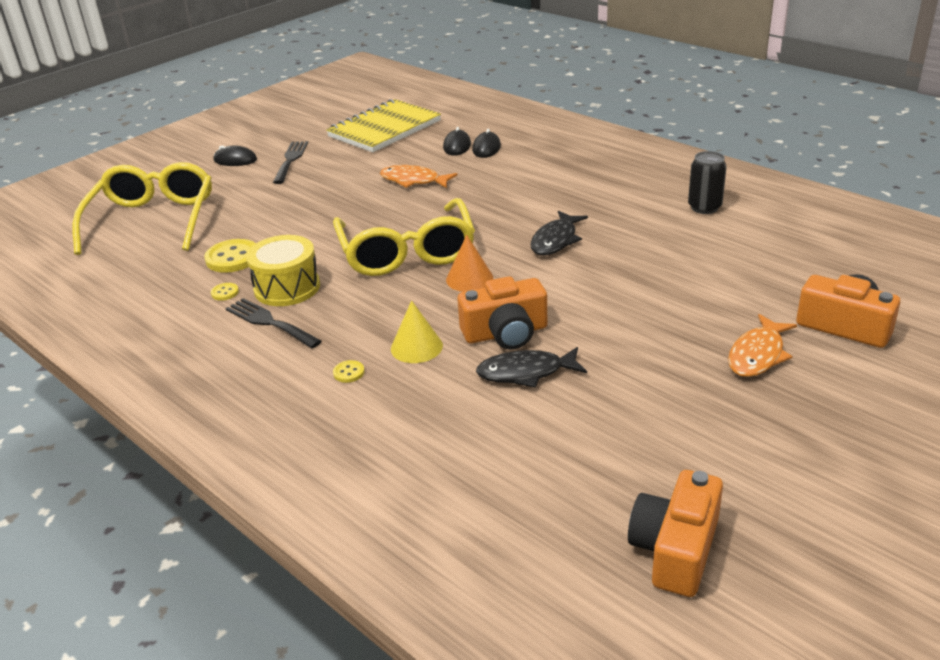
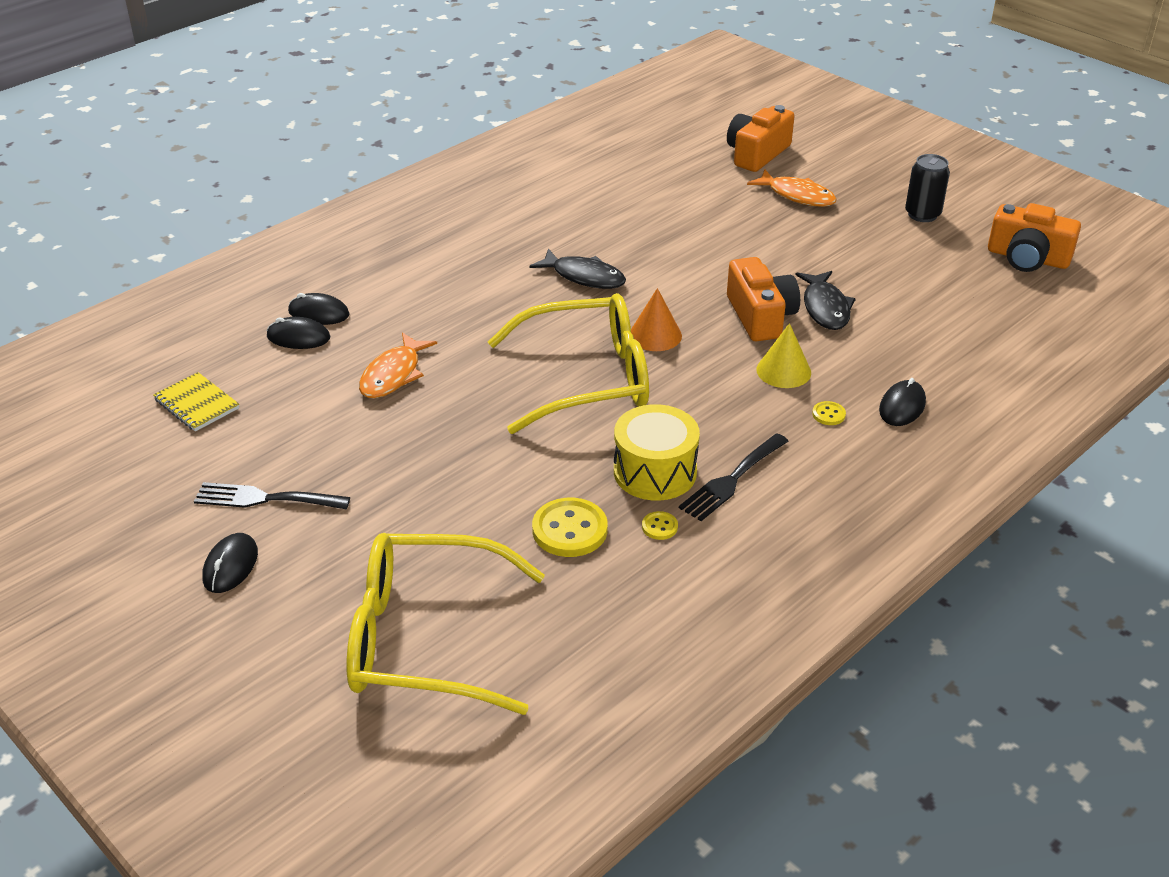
camera: 90 degrees left, 5 degrees up
(357, 419) = (902, 406): none -> black mouse
(384, 129) = (196, 404): yellow notebook -> yellow notebook, size x0.49
(704, 207) = (538, 186): black can -> black can (922, 214)

